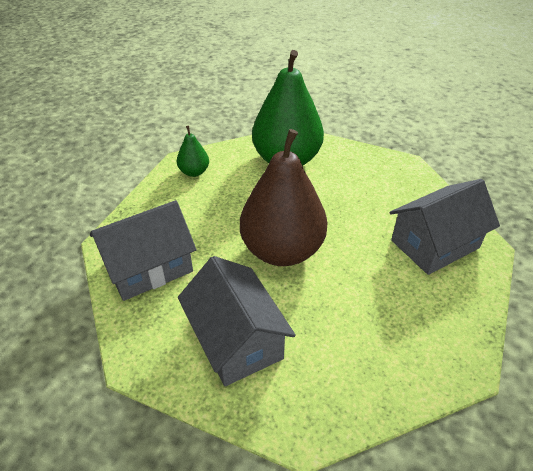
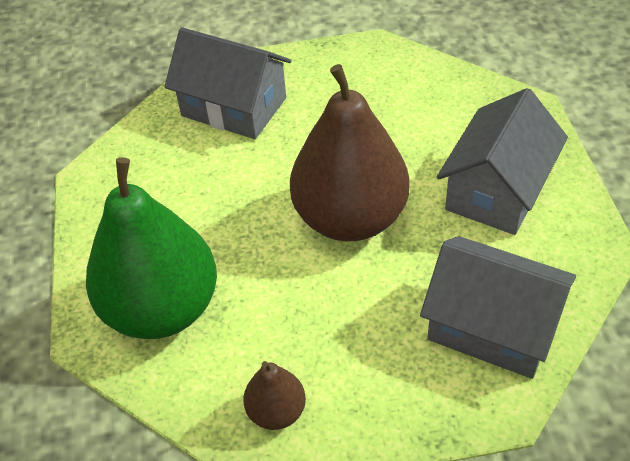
camera: 120 degrees left, 5 degrees up
(194, 172) = (276, 411): green pear -> brown pear

